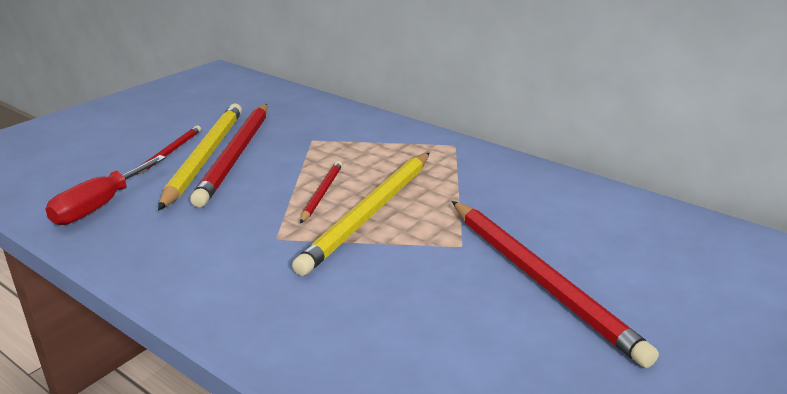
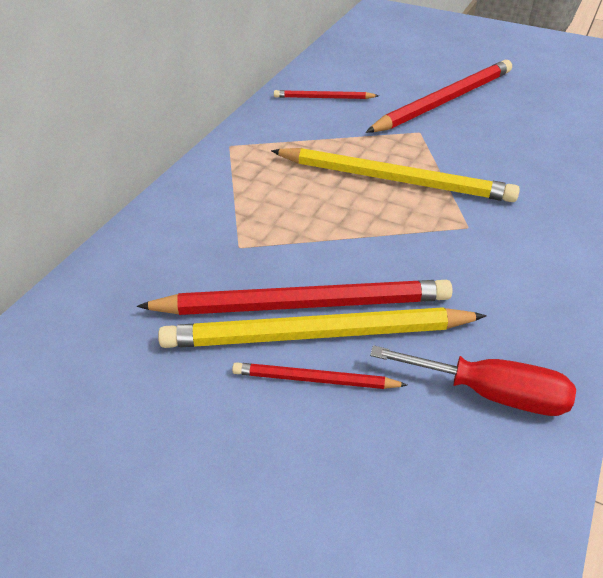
camera: 100 degrees left, 15 degrees up
(321, 193) = (371, 214): red pencil -> red pencil (323, 98)

